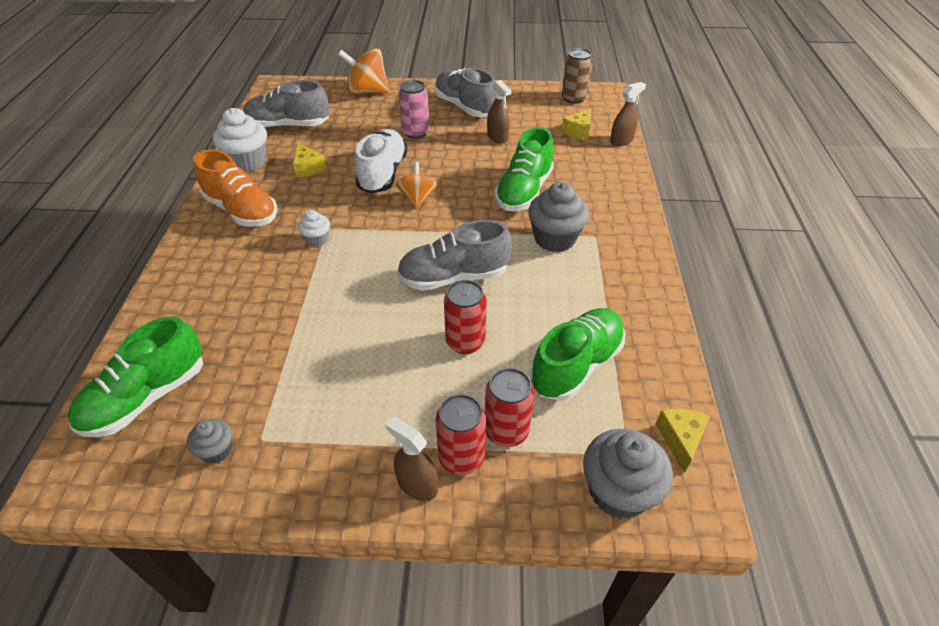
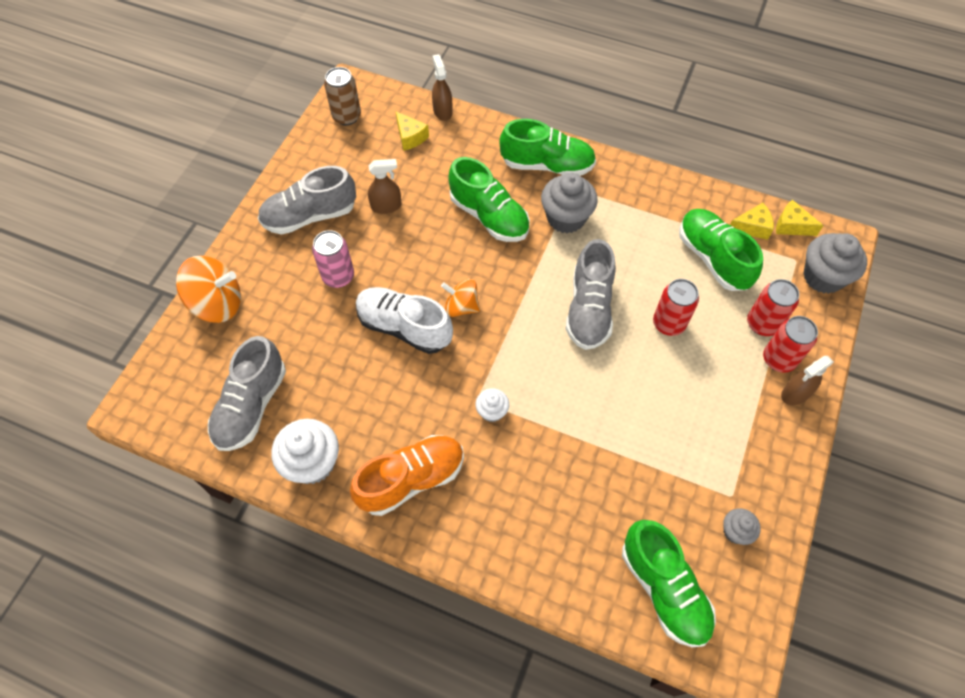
camera: 70 degrees left, 15 degrees up
(308, 168) = (357, 398): yellow cheese -> yellow cheese (752, 227)
(367, 92) = (217, 303): orange spinning top -> orange spinning top turned 120 degrees counterclockwise
(610, 213) = (547, 165): none -> green shoe

